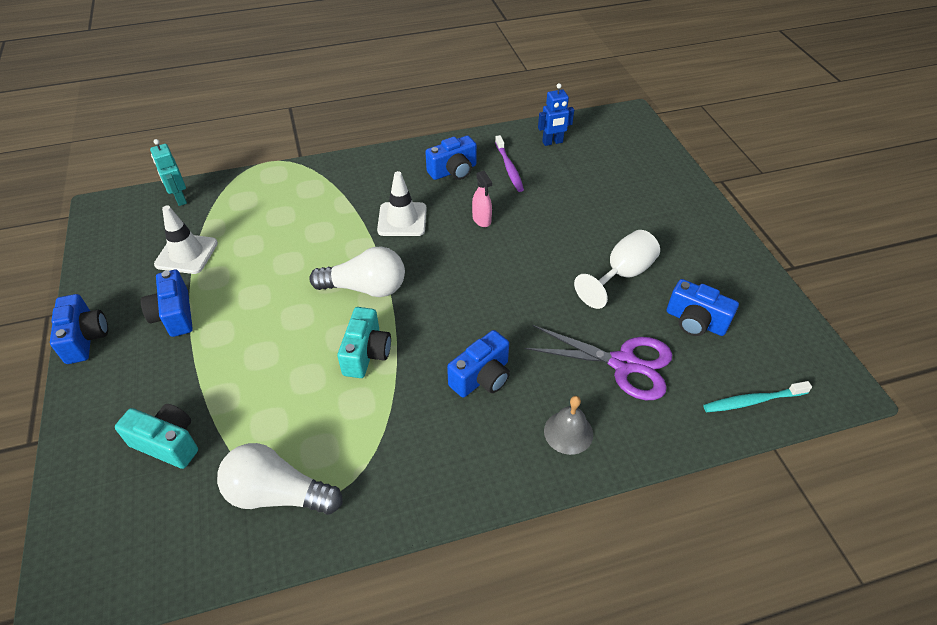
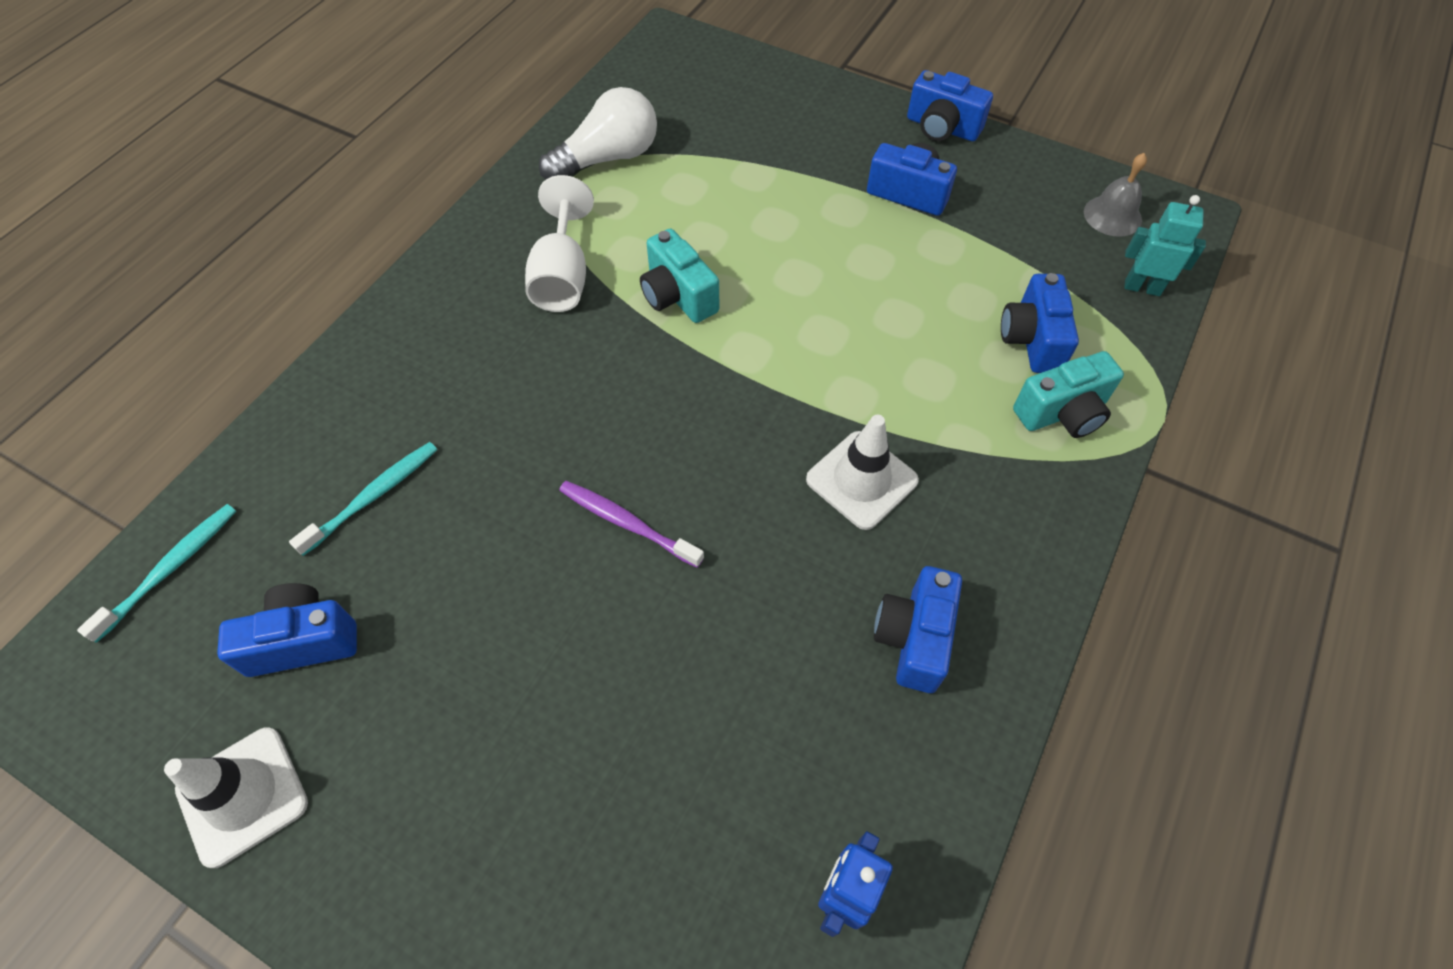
camera: 135 degrees right, 10 degrees up
(168, 443) = (742, 125): turquoise camera -> turquoise camera (1062, 413)
(186, 254) = (1010, 244): white traffic cone -> white traffic cone (242, 796)
(365, 288) = (773, 356): white light bulb -> none
(481, 220) = (759, 573): pink spray bottle -> none
(482, 377) = (530, 360): blue camera -> blue camera (1032, 339)
(509, 168) = (841, 732): purple toothbrush -> purple toothbrush (627, 523)
(568, 432) = (386, 374): grey bell -> grey bell (1112, 215)
(622, 275) = (465, 642): white goblet -> white goblet (562, 276)
(623, 364) = (372, 497): purple scissors -> turquoise toothbrush

